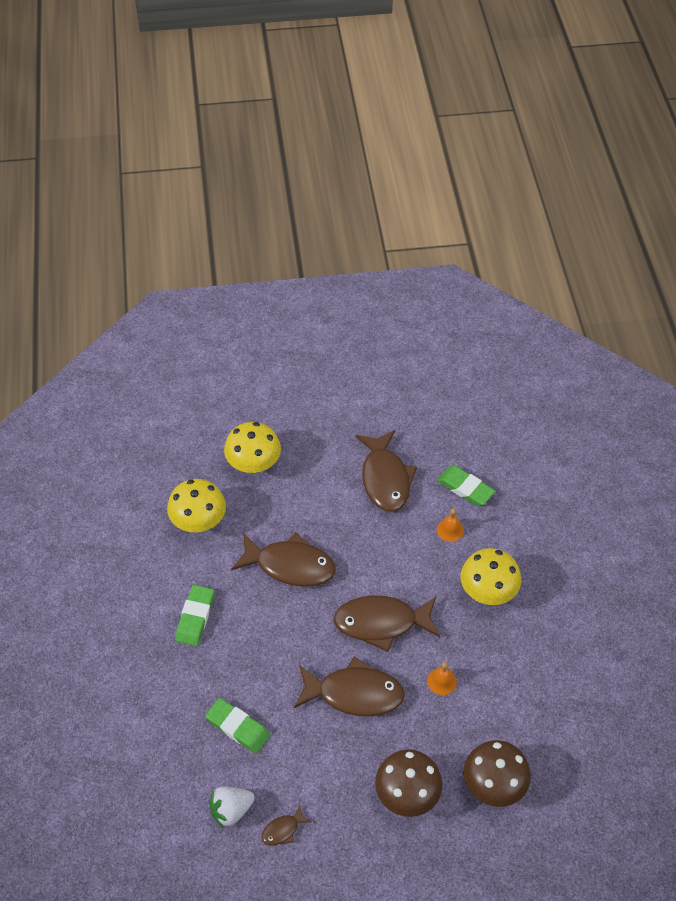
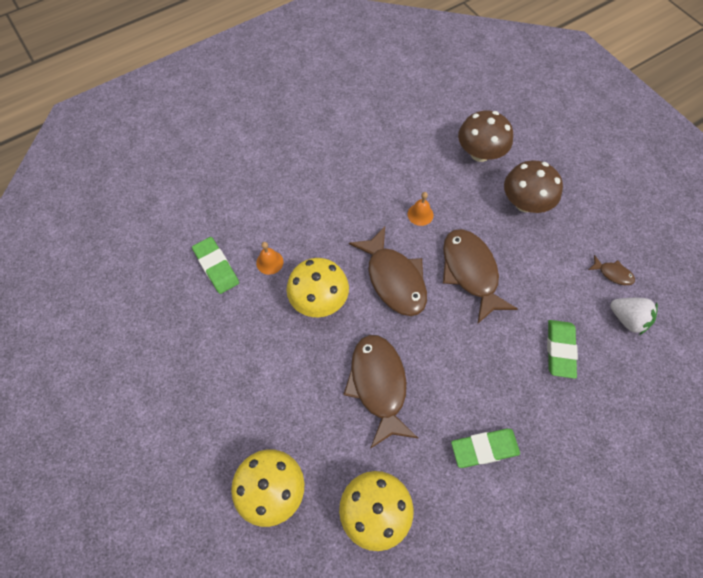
camera: 115 degrees left, 10 degrees up
(385, 478) = (234, 341): brown fish -> none
(465, 488) = (216, 267): green eraser -> green eraser turned 45 degrees counterclockwise
(487, 591) = (318, 212): yellow mushroom -> yellow mushroom (319, 299)

